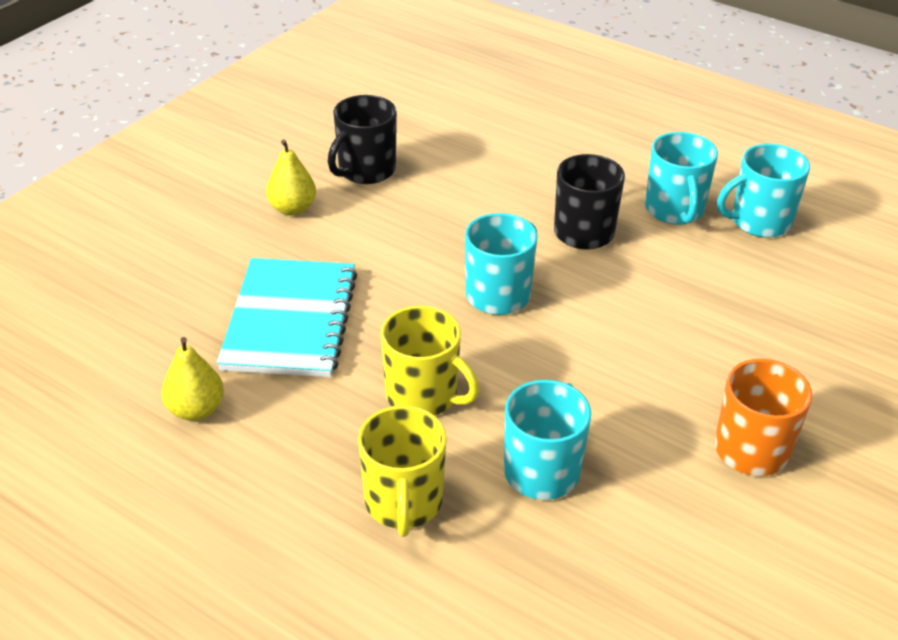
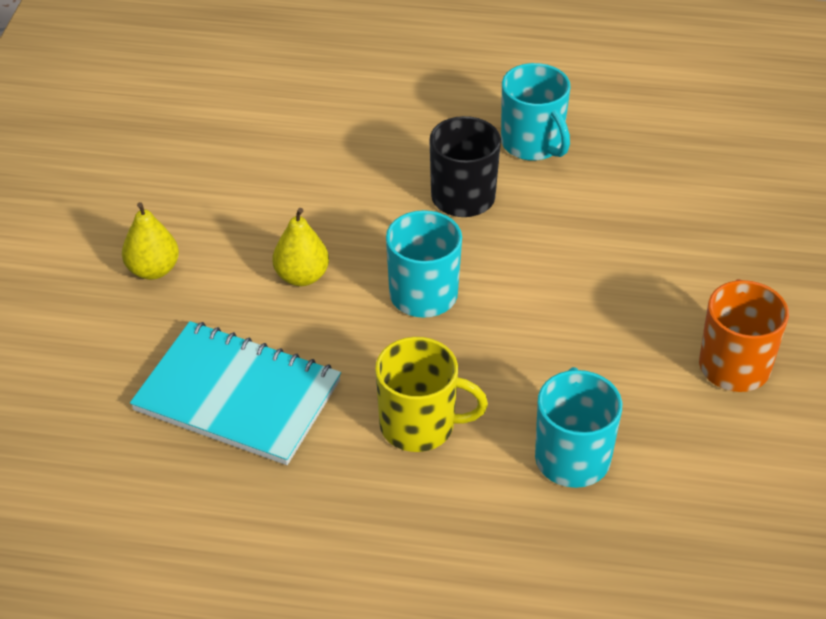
camera: 25 degrees left, 5 degrees up
(196, 410) = (209, 526): yellow pear -> yellow pear (302, 276)
(290, 320) = (237, 396): turquoise notebook -> turquoise notebook turned 45 degrees counterclockwise
(365, 170) = (200, 199): black mug -> none
(403, 503) = (469, 538): yellow mug -> none
(759, 221) = (615, 131): turquoise mug -> none

